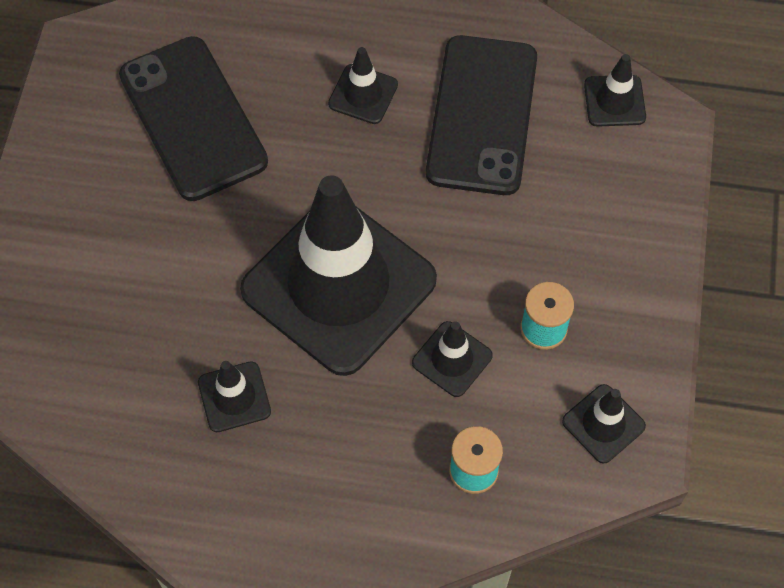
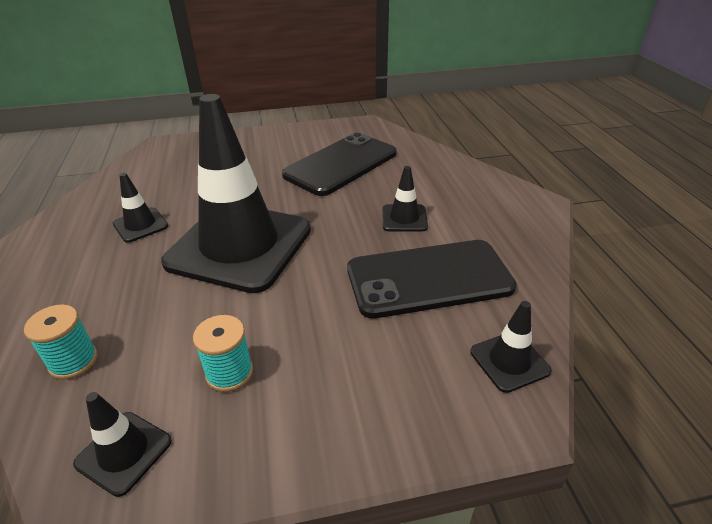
camera: 70 degrees right, 25 degrees down
(452, 359) = (186, 320): black traffic cone -> none

